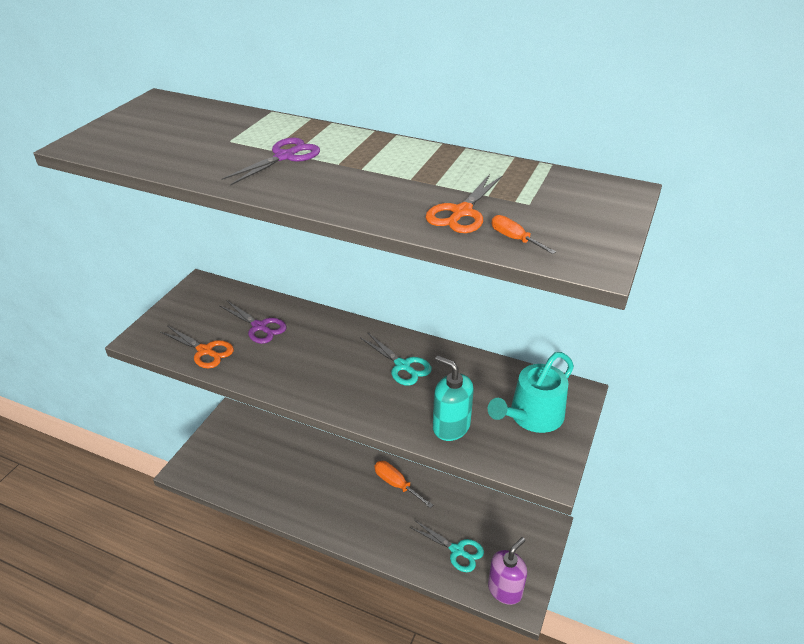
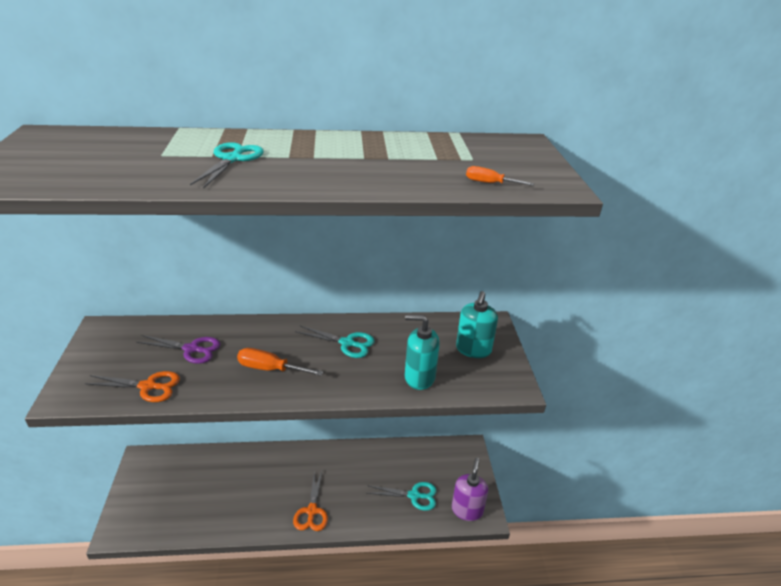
camera: 30 degrees left, 5 degrees down
(285, 157) = (232, 159): purple scissors -> turquoise scissors
(396, 484) = (335, 462): orange screwdriver -> orange screwdriver (270, 369)
(461, 212) = (431, 173): orange scissors -> orange scissors (312, 511)
(532, 416) = (473, 349): turquoise watering can -> turquoise soap dispenser

